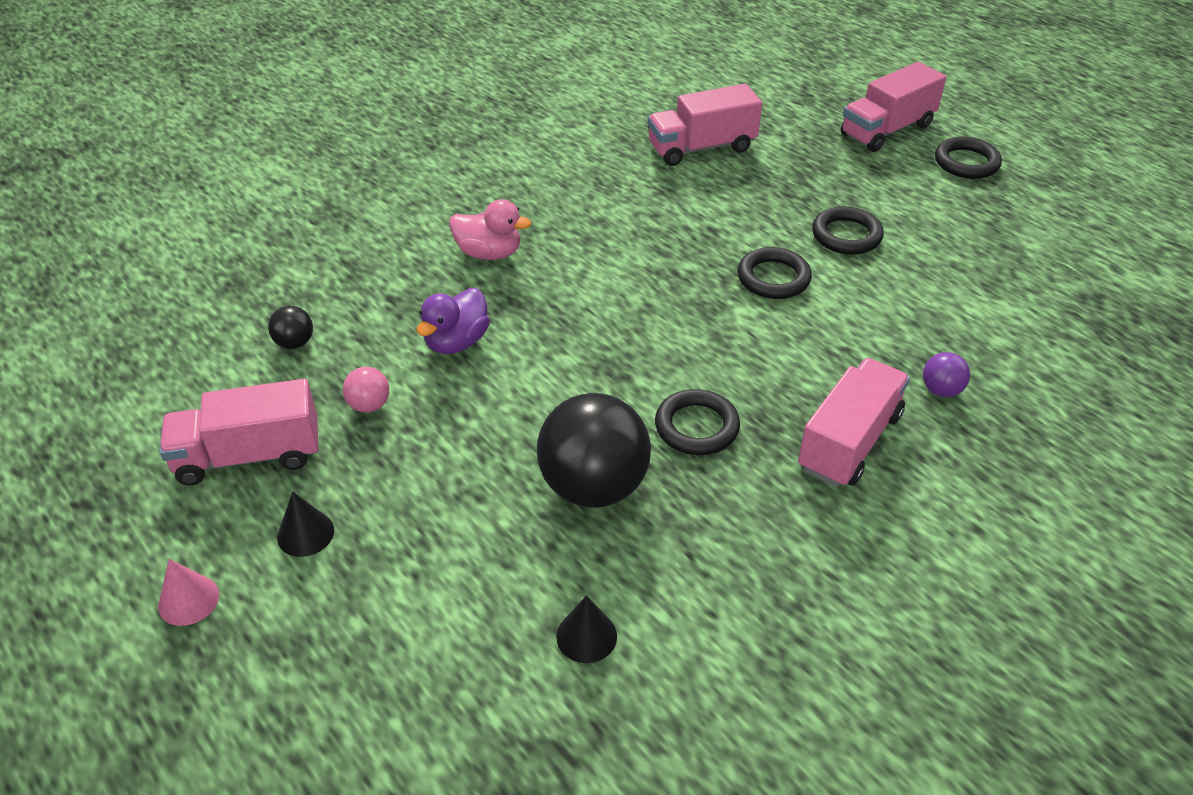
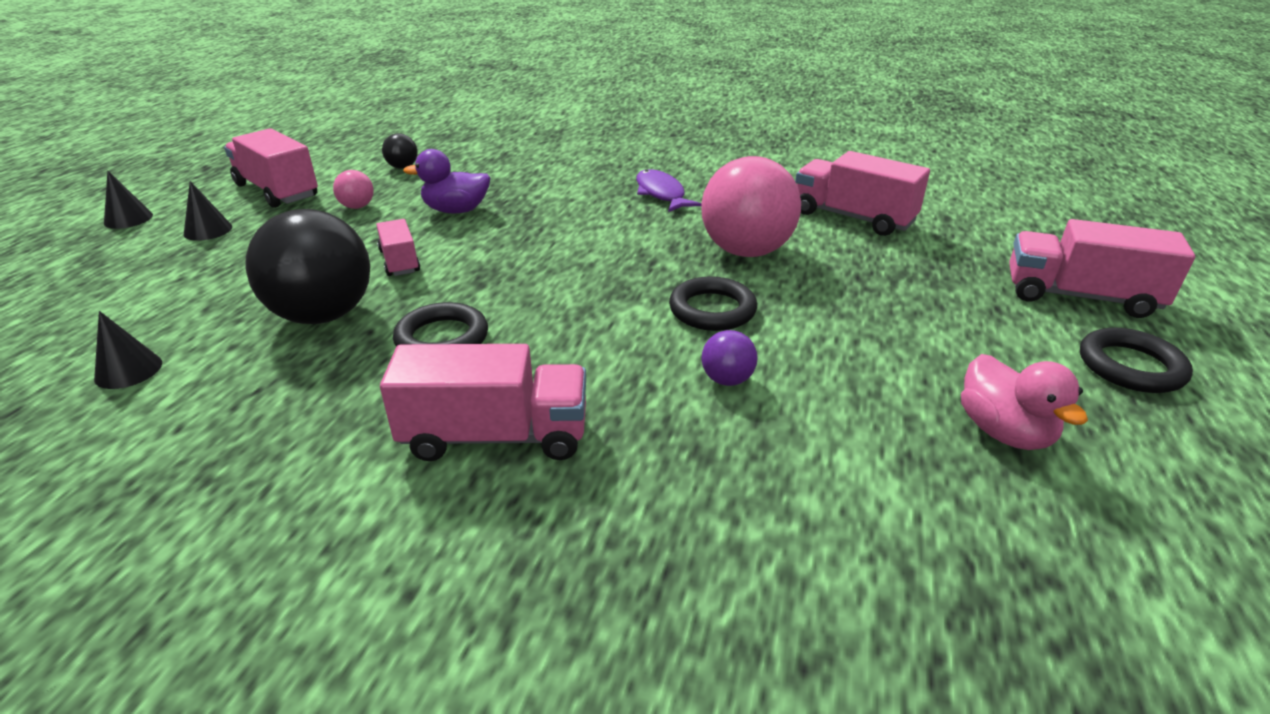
camera: 55 degrees right, 10 degrees down
(188, 600) = (128, 219): pink cone -> black cone
(489, 253) = (575, 188): pink duck -> pink duck (1004, 432)
(532, 411) = (399, 261): none -> pink truck
(557, 213) = (661, 194): none -> purple fish
(704, 221) = (746, 251): none -> pink ball
(846, 235) = (846, 329): black ring -> none
(941, 390) = (653, 479): purple ball -> purple ball (727, 380)

